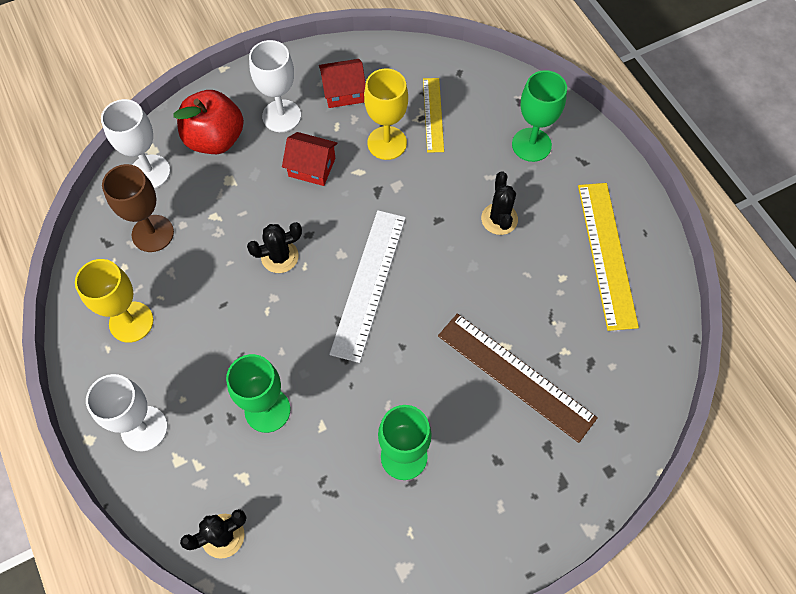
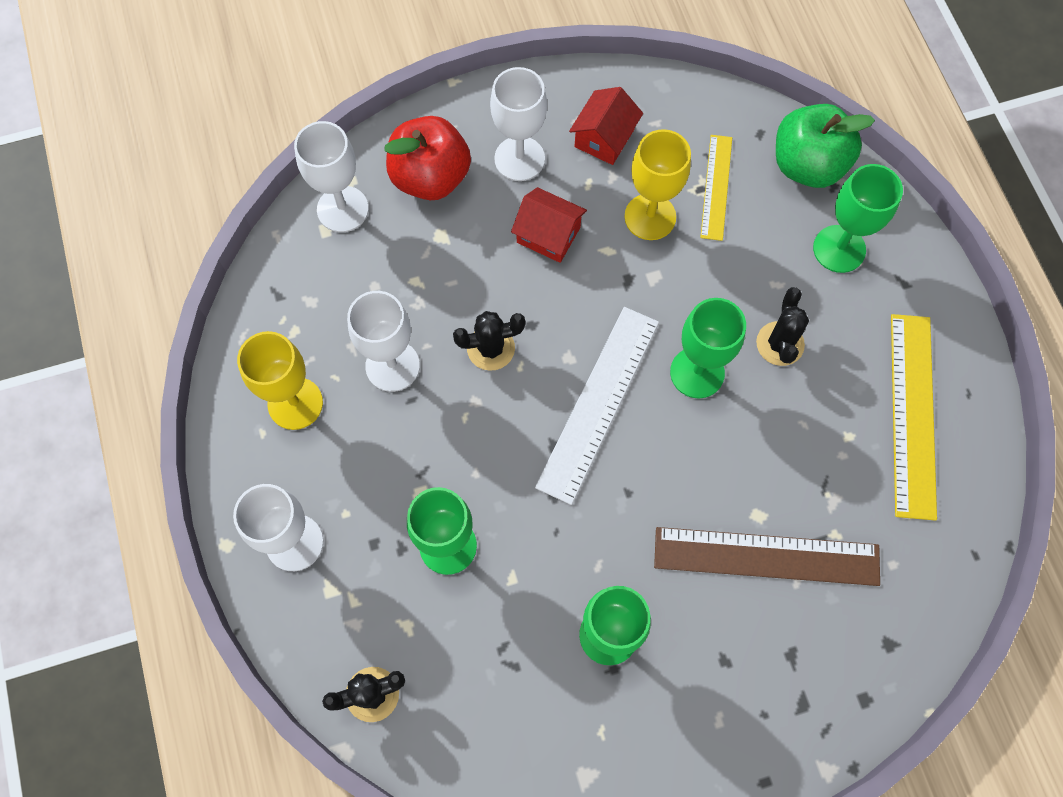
camera: 10 degrees right, 5 degrees up
(153, 233) = (336, 292): brown goblet -> none
(205, 281) = (392, 366): none -> white goblet
(343, 92) = (604, 138): red house -> red house turned 60 degrees counterclockwise
(440, 249) = (697, 372): none -> green goblet
(498, 89) = (807, 165): none -> green apple
(516, 376) = (766, 556): brown ruler -> brown ruler turned 45 degrees counterclockwise

